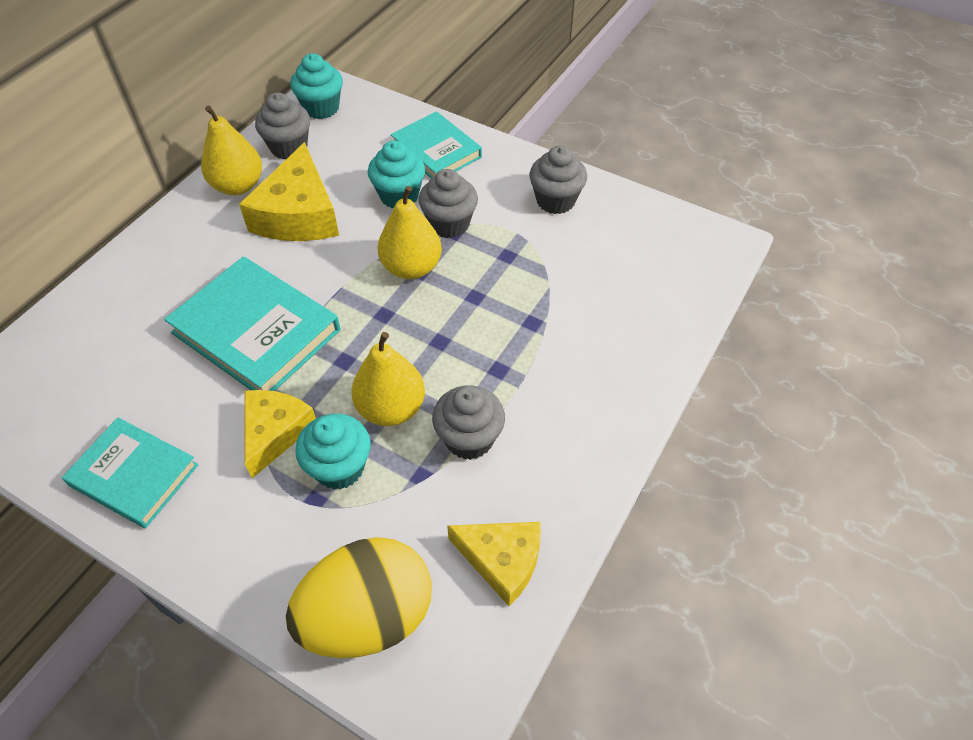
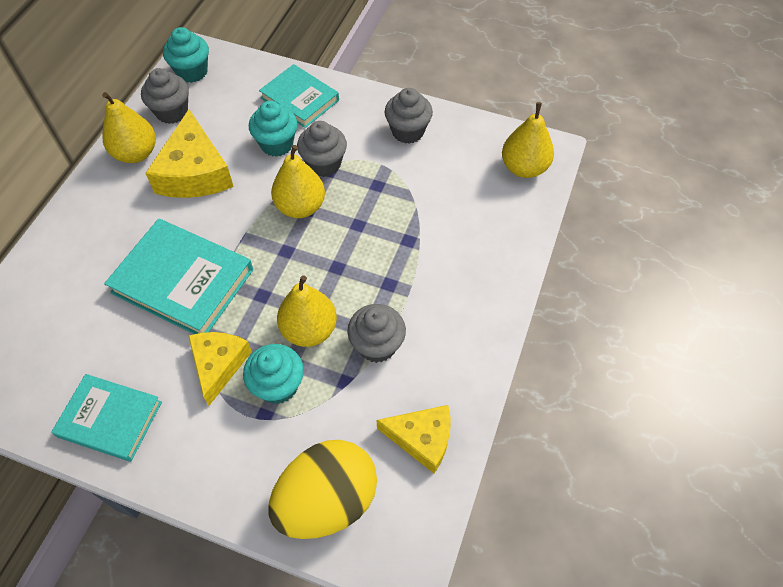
camera: 10 degrees left, 5 degrees up
(689, 259) = (524, 168): none -> yellow pear

